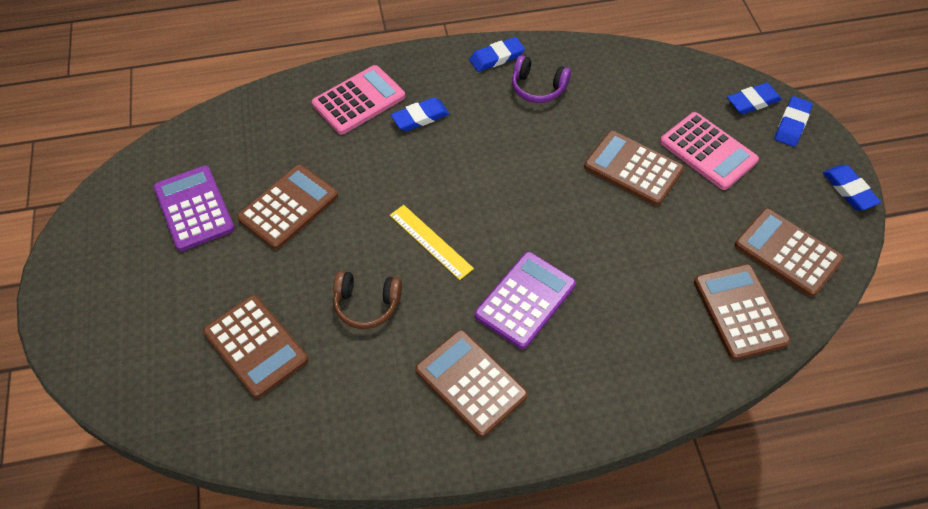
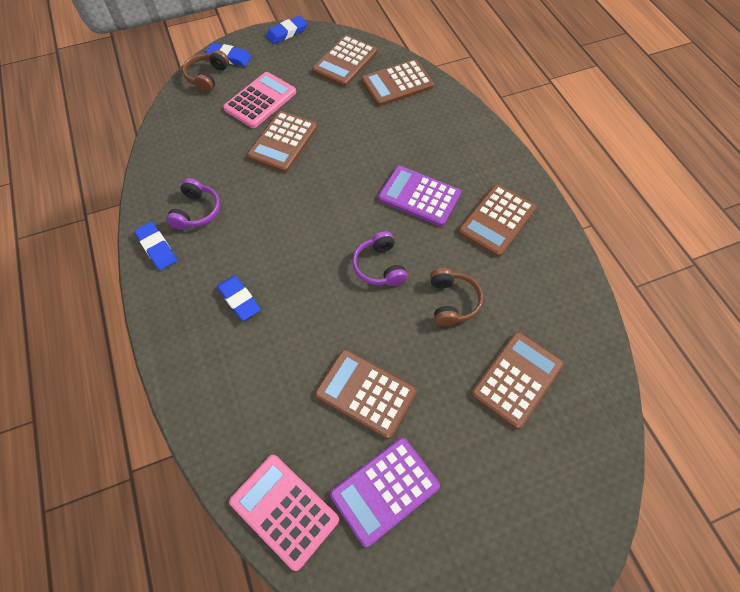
camera: 100 degrees left, 5 degrees up
(359, 100) = (220, 360): pink calculator -> pink calculator (284, 510)
(431, 241) = (379, 266): yellow ruler -> purple headphones
(753, 101) = (207, 77): blue eraser -> brown headphones

